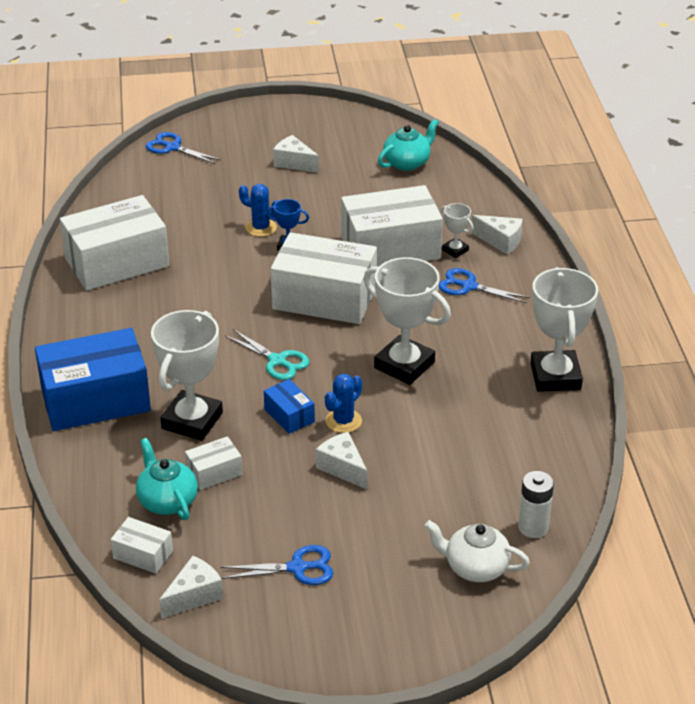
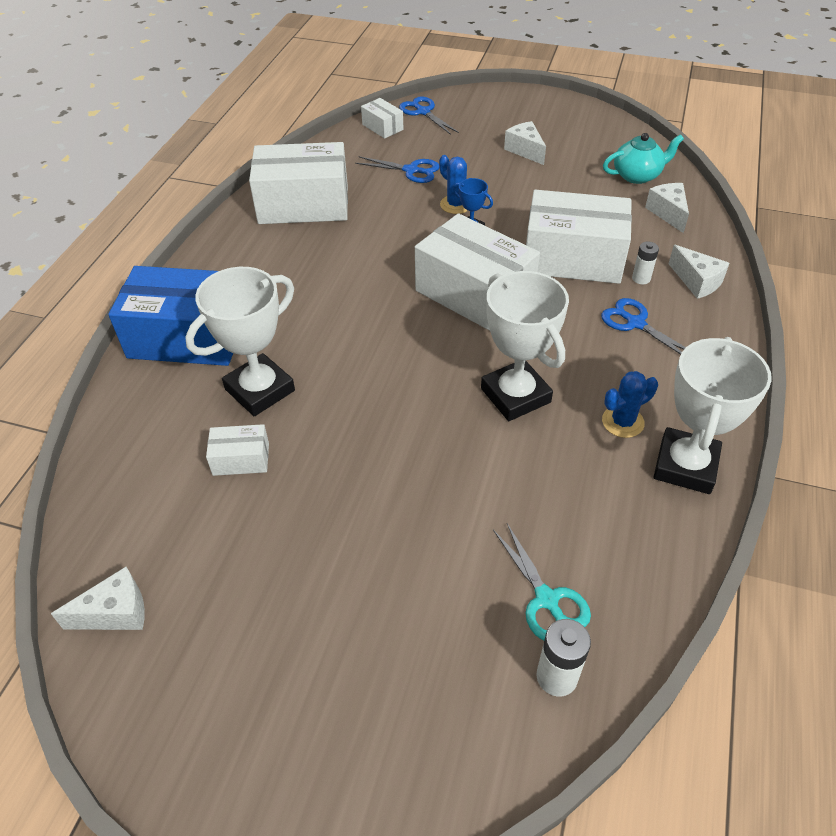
camera: 25 degrees right, 10 degrees up
(143, 554) = (104, 535): white box -> white box (382, 127)
(167, 501) = (173, 477): turquoise teapot -> none
(277, 361) = (386, 349): turquoise scissors -> turquoise scissors (547, 599)
(289, 415) = (359, 416): blue box -> none
(297, 568) = (246, 620): blue scissors -> blue scissors (411, 170)
(342, 468) = (376, 502): white cheese -> white cheese (668, 213)
(343, 421) = (411, 442): blue cactus -> blue cactus (622, 422)
(455, 250) = (641, 278): white trophy -> white battery
(475, 567) = (452, 710): white teapot -> none

